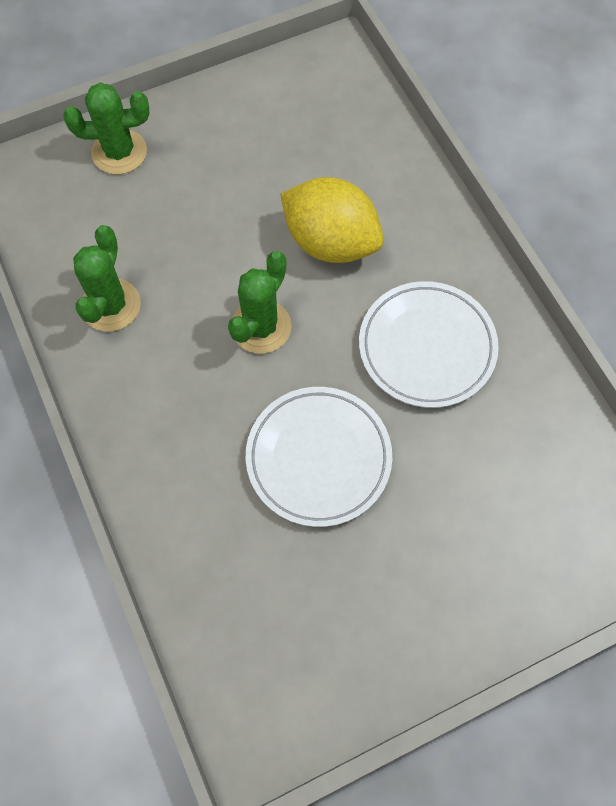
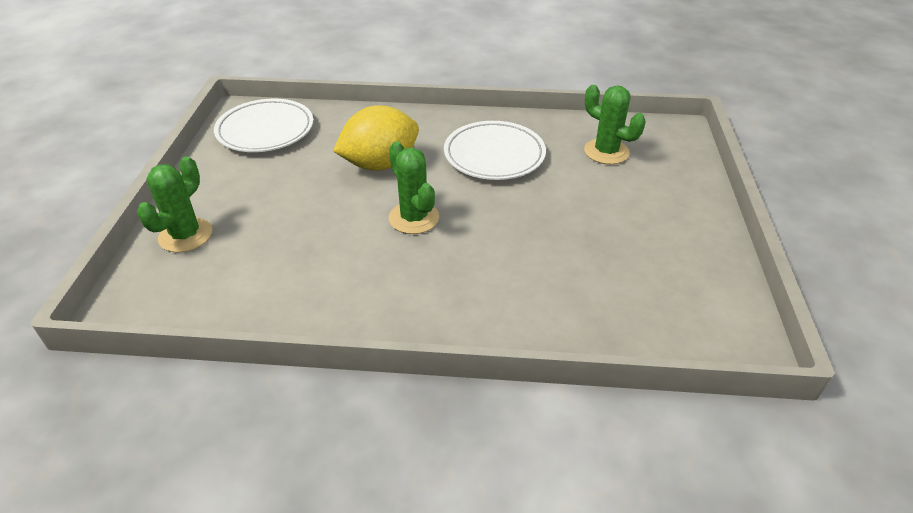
camera: 60 degrees left, 25 degrees down
(111, 305) = (317, 290): green cactus -> green cactus (606, 152)
(318, 458) = (538, 228): white plate -> white plate (265, 130)

